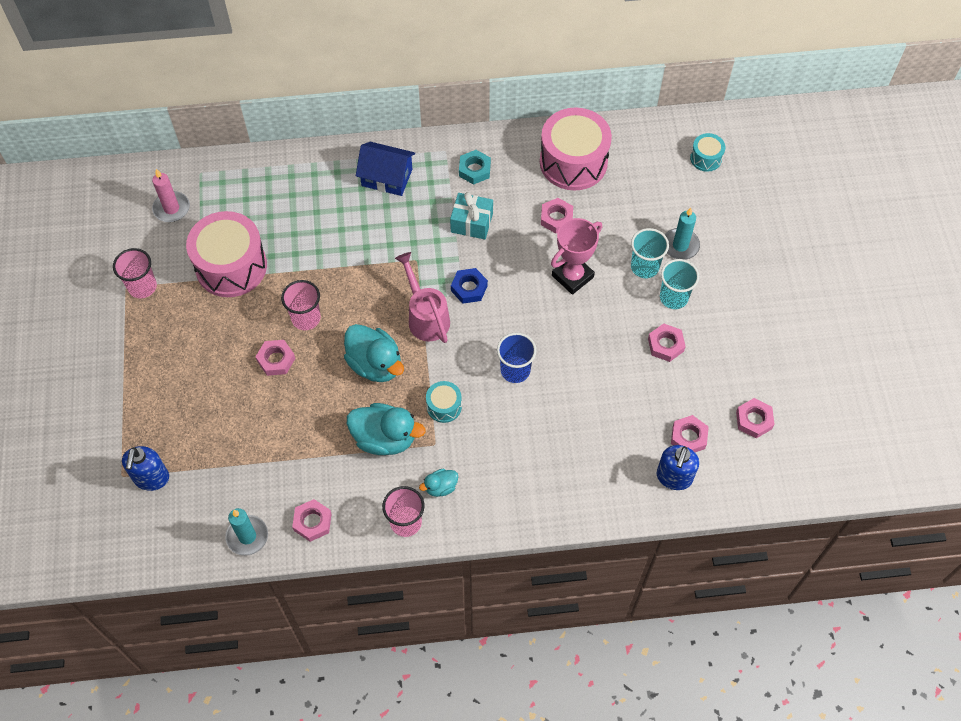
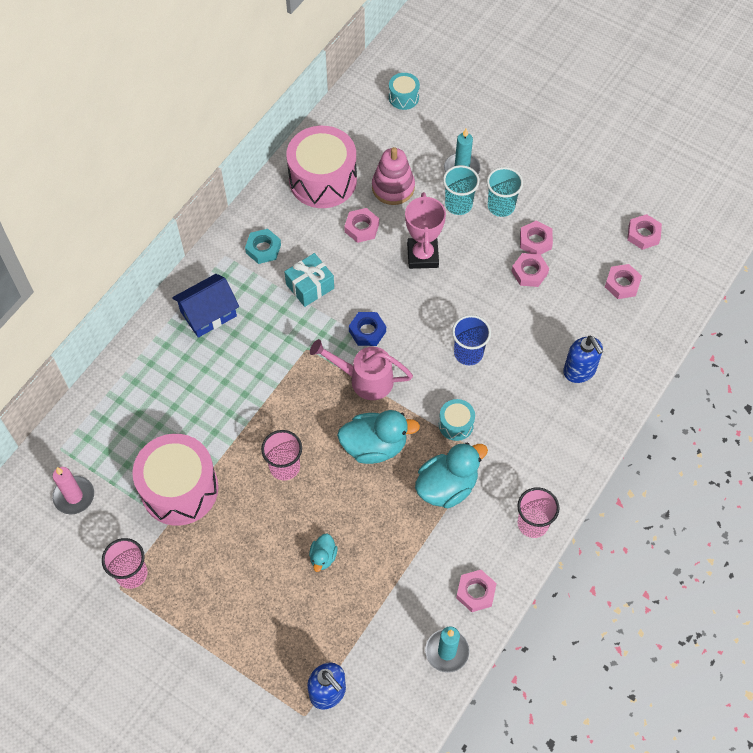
camera: 50 degrees left, 0 degrees up
(276, 360) = (303, 516): pink nut -> pink nut (529, 272)
(440, 487) = (523, 477): turquoise duck -> turquoise duck (323, 557)
(614, 212) = (393, 187): none -> pink stacking toy
(674, 477) = (646, 317): blue soap dispenser -> blue soap dispenser (579, 371)

